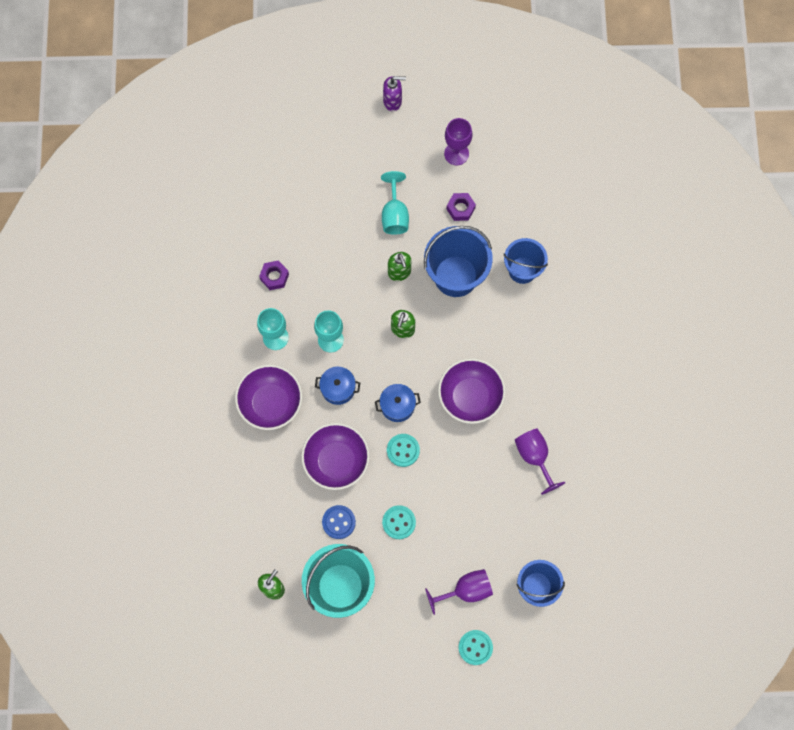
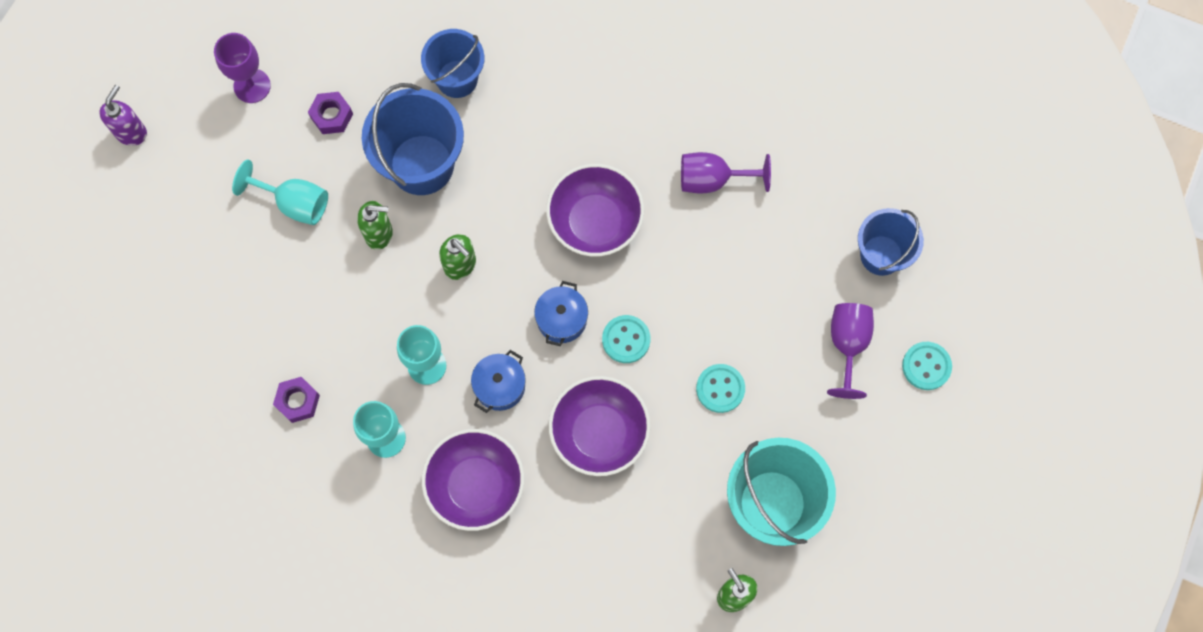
camera: 65 degrees left, 0 degrees up
(338, 522) = (684, 467): blue button -> none

